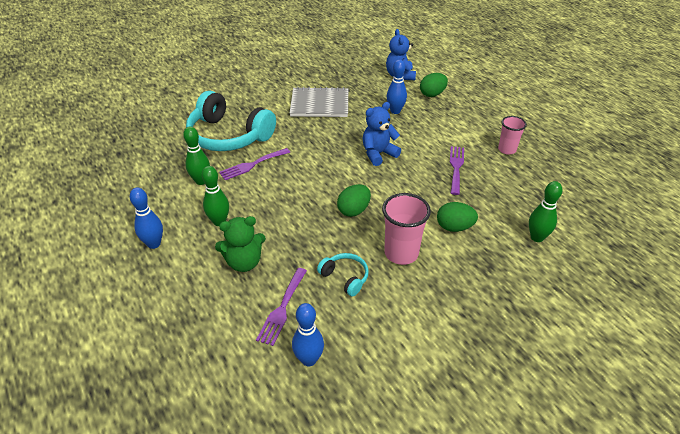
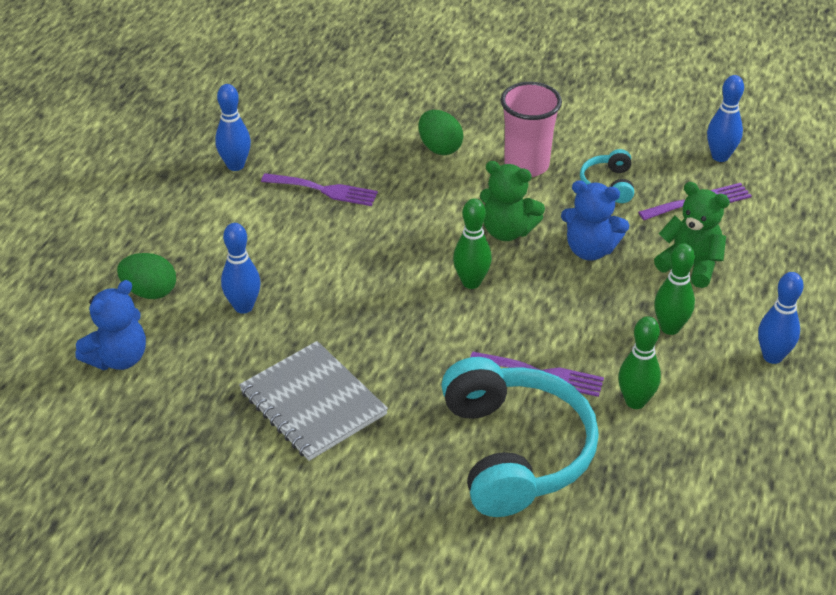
camera: 130 degrees left, 0 degrees up
(354, 210) = (507, 231): green egg -> green teddy bear
(378, 154) = (373, 268): blue teddy bear -> blue teddy bear (590, 250)
(456, 167) = (325, 190): purple fork -> purple fork turned 135 degrees counterclockwise
(507, 149) = (235, 165): pink cup -> blue bowling pin
(537, 237) = (387, 92): green bowling pin -> green bowling pin (471, 282)

